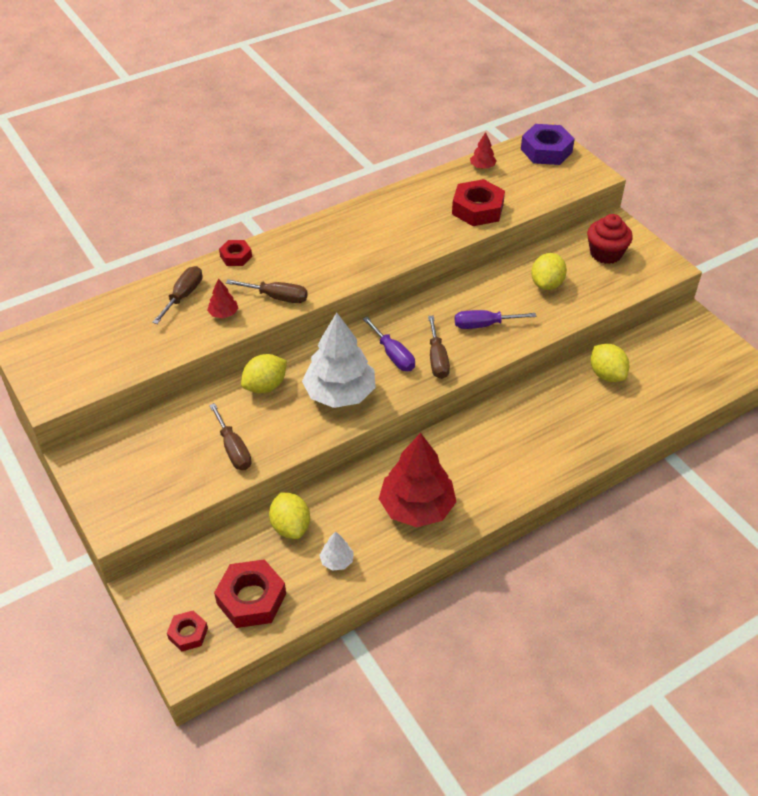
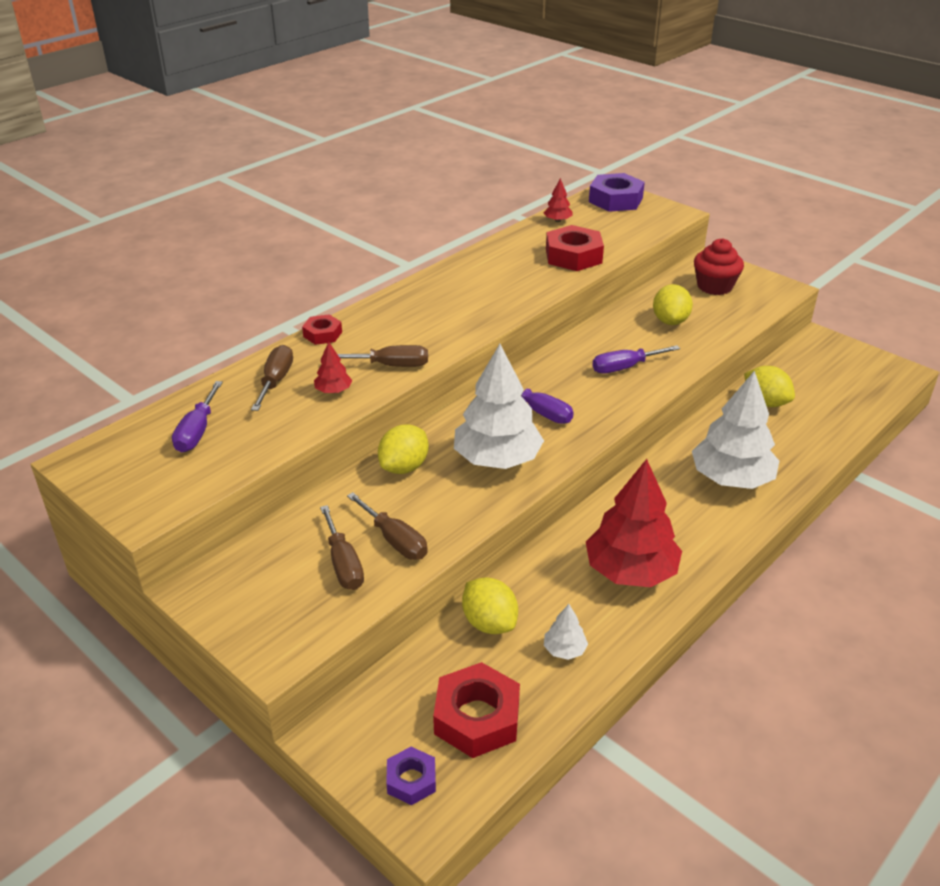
camera: 15 degrees left, 10 degrees down
(110, 332) = (197, 431): none -> purple screwdriver
(188, 633) = (411, 780): red nut -> purple nut
(437, 359) = (591, 407): brown screwdriver -> brown screwdriver (343, 564)
(539, 442) = (731, 479): none -> white tree

